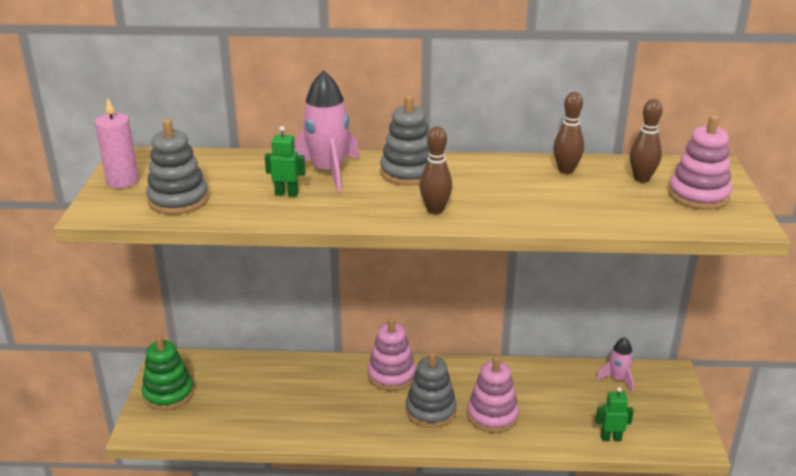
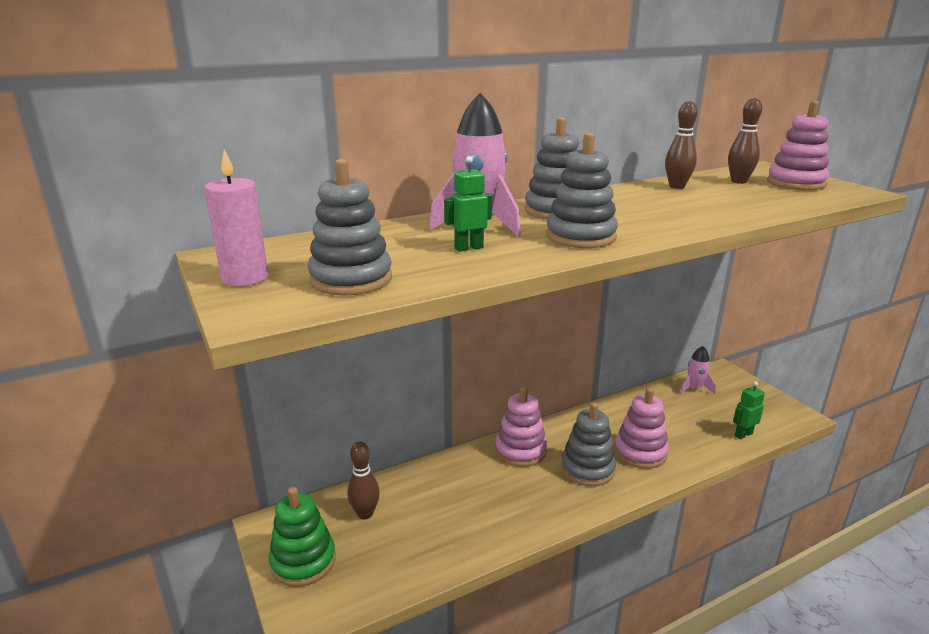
camera: 30 degrees left, 5 degrees down
(382, 205) = (580, 236): none -> grey stacking toy
(435, 210) = (634, 230): brown bowling pin -> brown bowling pin (365, 514)

